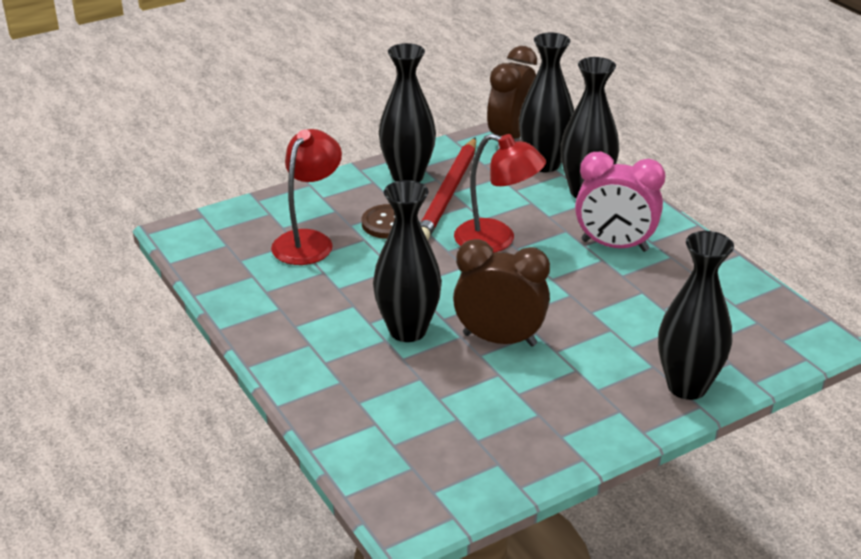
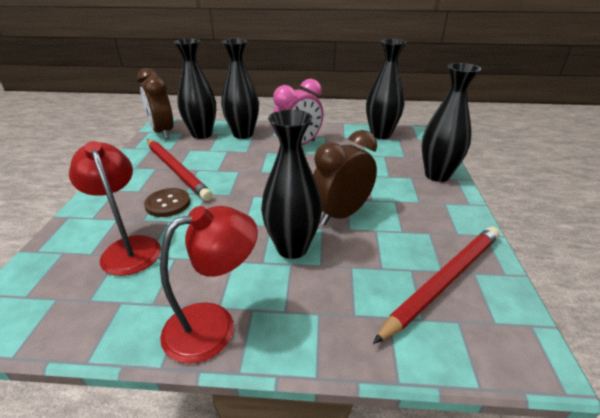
camera: 55 degrees left, 0 degrees up
(407, 176) = (135, 176): black vase -> black vase (380, 134)
(460, 445) = (444, 281): none -> red pencil
(496, 240) = (244, 174): red lamp -> red lamp (214, 325)

